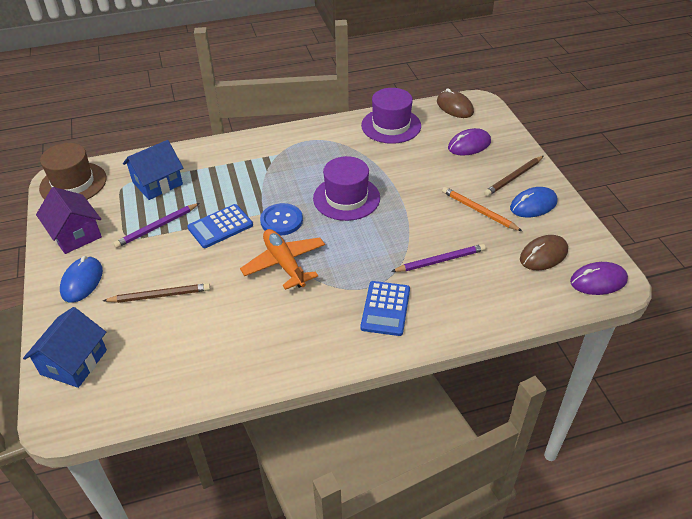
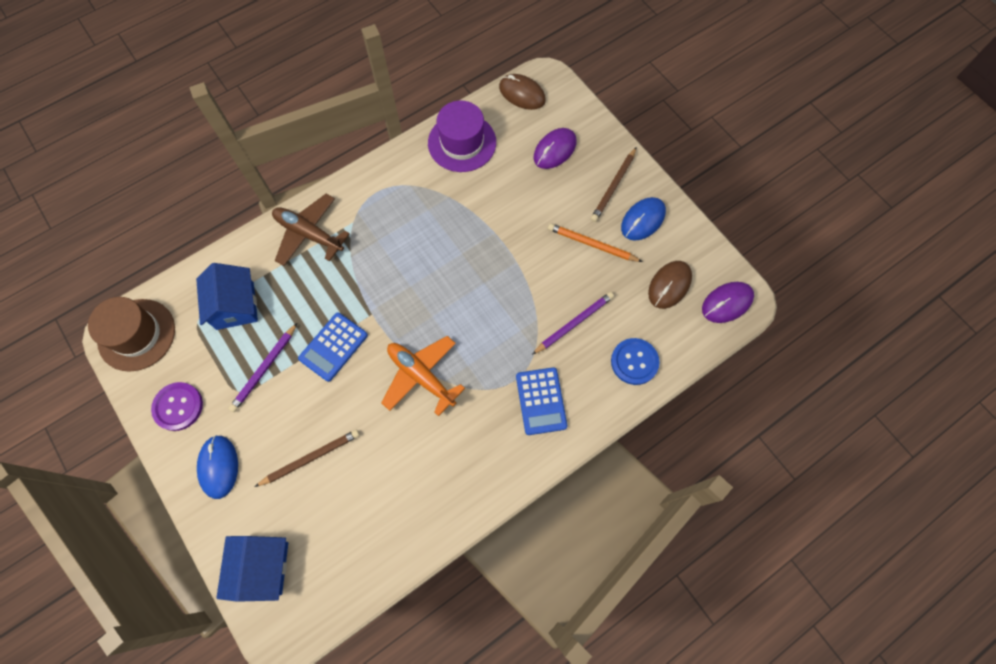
camera: 20 degrees left, 25 degrees up
(75, 234) = (178, 407): purple house -> purple button
(157, 183) = (235, 306): blue house -> blue house turned 45 degrees counterclockwise
(239, 154) = (309, 234): none -> brown plane
(281, 220) = (395, 319): blue button -> blue button (634, 362)
(346, 198) = (451, 266): purple hat -> none

